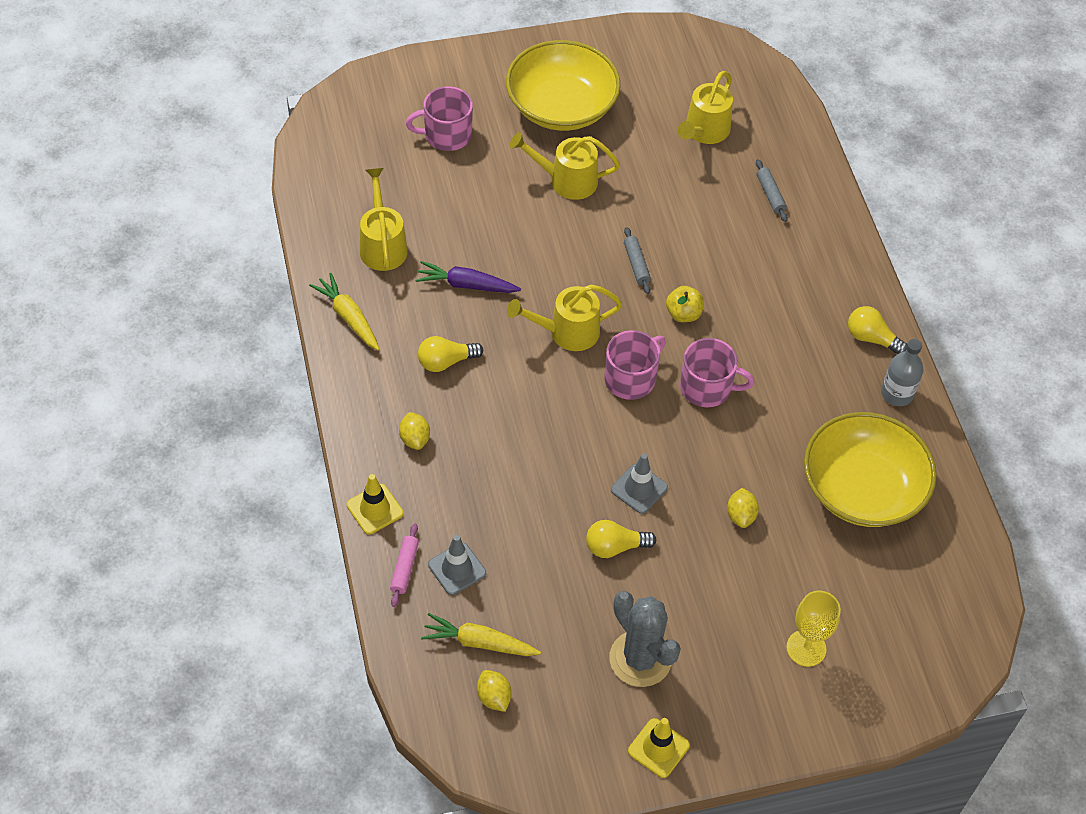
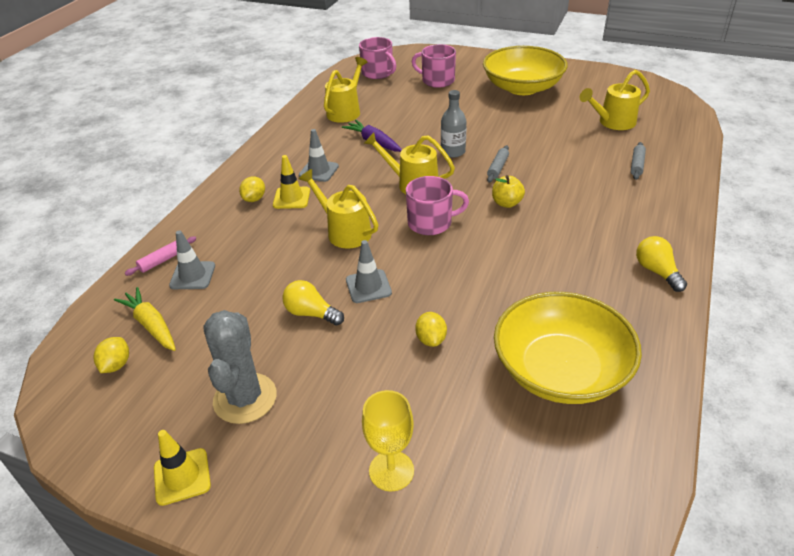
camera: 40 degrees right, 15 degrees down
(348, 317) = (288, 133): yellow carrot -> none
(375, 509) = (187, 223): yellow traffic cone -> yellow traffic cone (291, 198)
(446, 361) = (319, 171): yellow light bulb -> grey traffic cone
(566, 180) = (491, 117): yellow watering can -> yellow watering can (344, 231)
(707, 387) = (484, 249): pink mug -> pink mug (378, 73)
(741, 515) = (431, 339): yellow lemon -> yellow lemon turned 45 degrees counterclockwise
(897, 394) = (652, 317): grey bottle -> grey bottle (453, 152)

